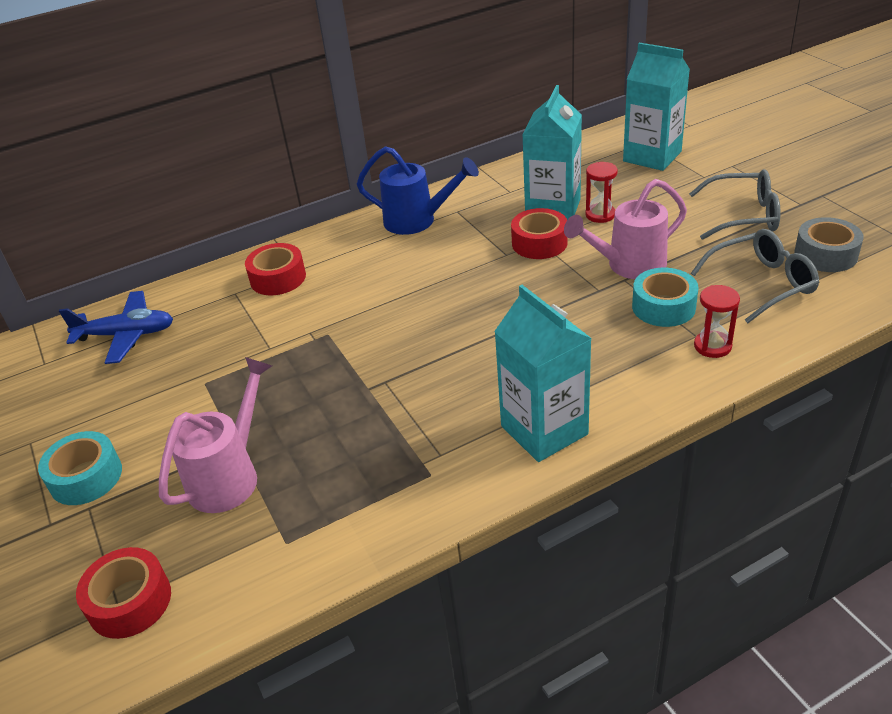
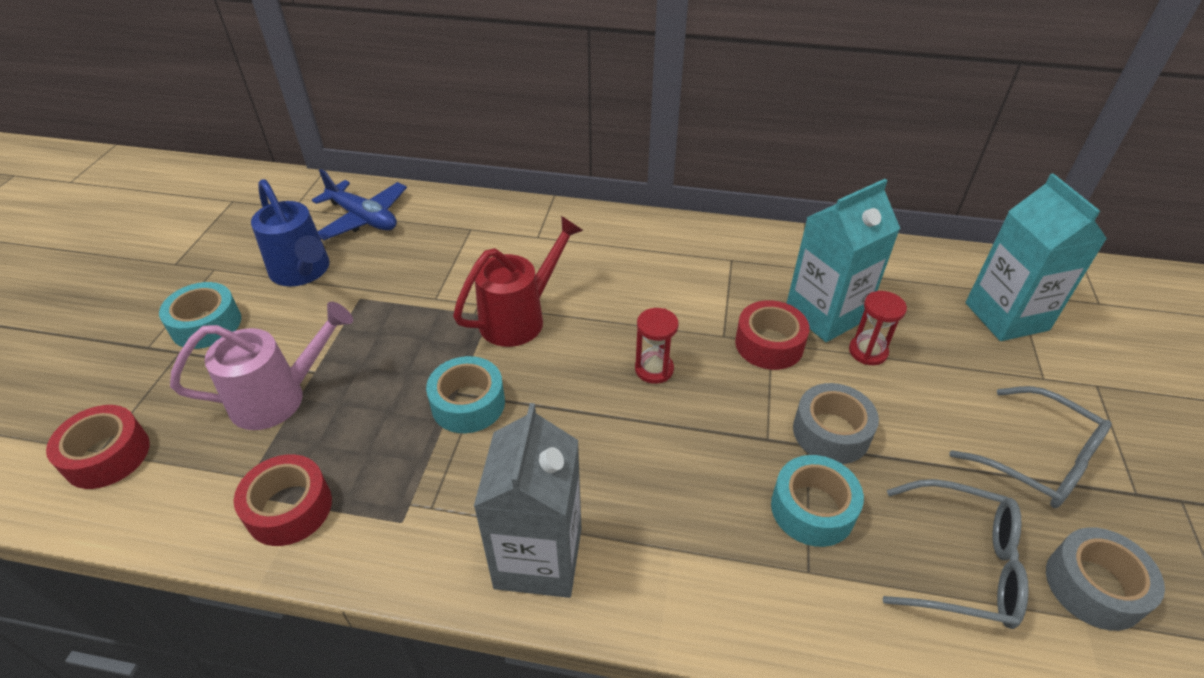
camera: 35 degrees right, 5 degrees up
(278, 278) = (514, 235): red tape -> red tape (289, 508)
(353, 322) = (520, 317): none -> red watering can
(385, 388) = (468, 404): none -> turquoise tape
(417, 221) = (685, 248): blue watering can -> blue watering can (303, 272)
(544, 430) = (538, 557): turquoise carton -> grey carton
(629, 265) = (831, 432): pink watering can -> grey tape
(712, 346) = (811, 599): red hourglass -> red hourglass (654, 369)

